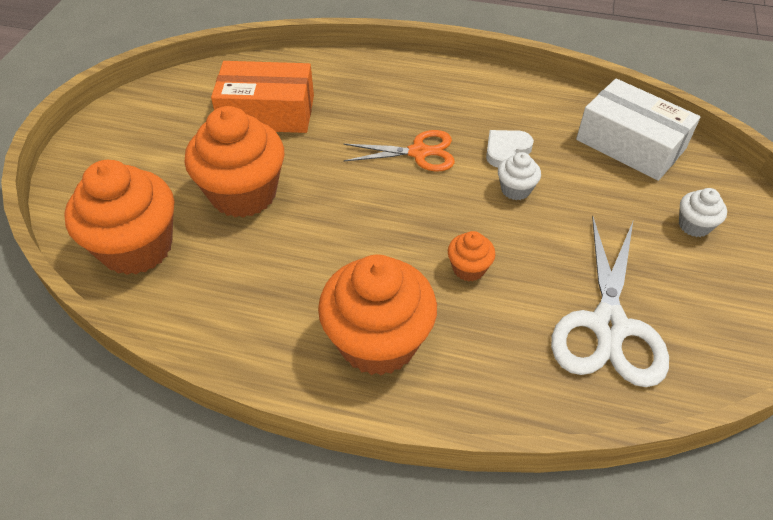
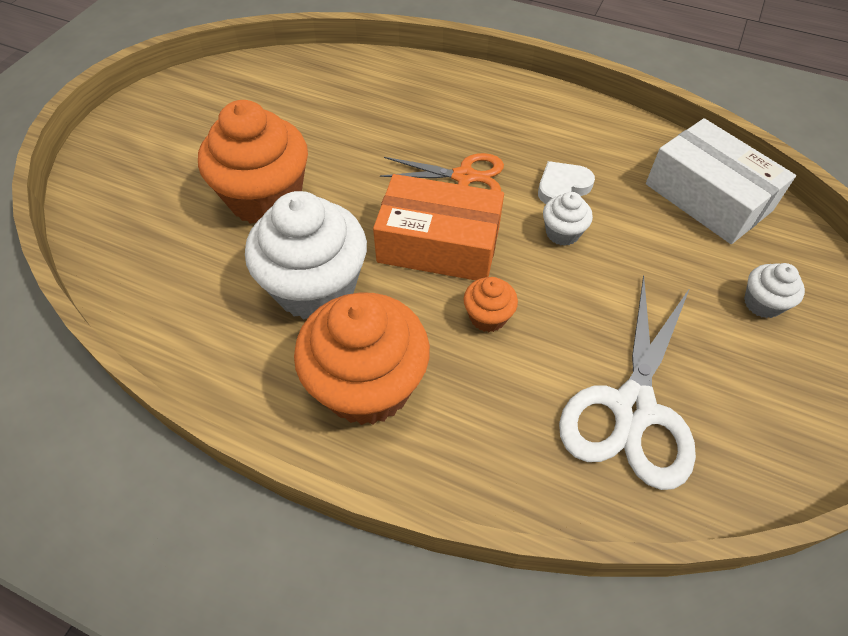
camera: 10 degrees right, 5 degrees up
(137, 247) = (142, 243): orange cupcake -> none
(267, 113) = (312, 113): orange box -> orange box (438, 244)
(310, 265) = (315, 288): none -> white cupcake

